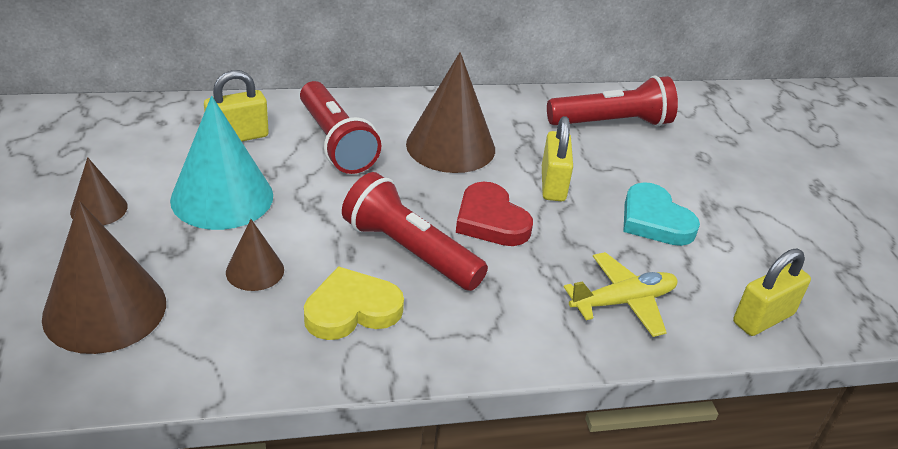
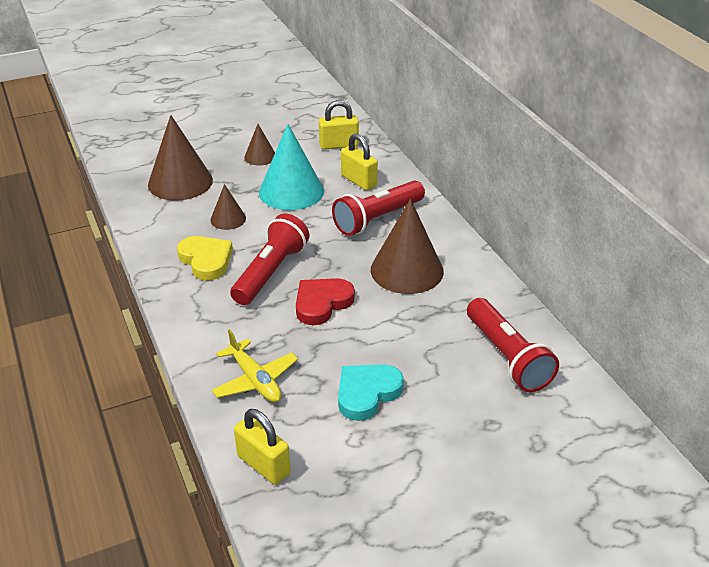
camera: 80 degrees right, 0 degrees up
(553, 184) = (386, 330): yellow padlock -> yellow padlock (339, 145)

